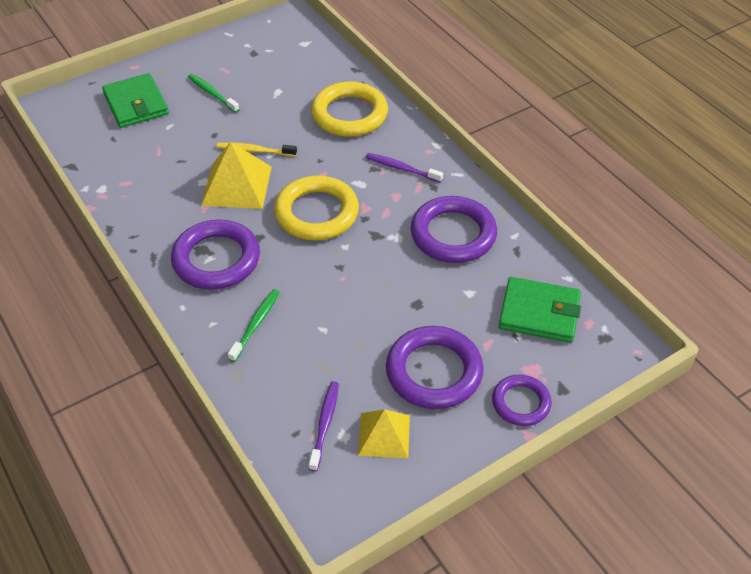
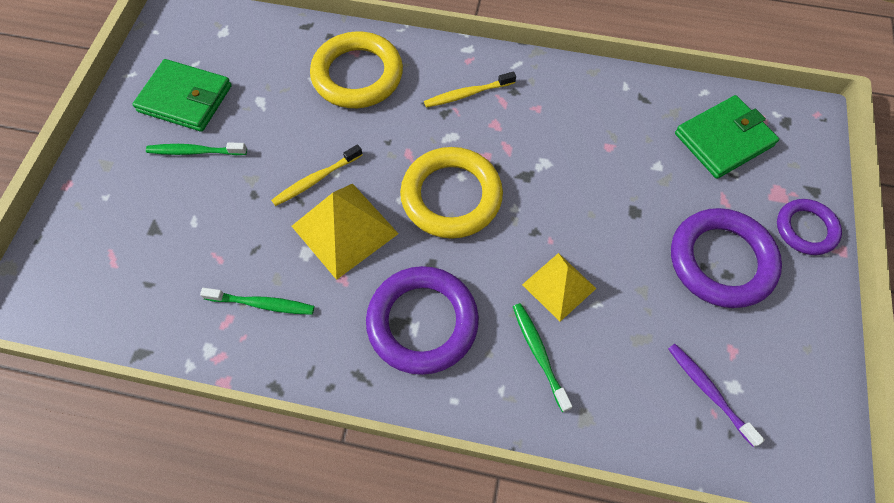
camera: 45 degrees left, 15 degrees up
(136, 104) = (124, 225): green wallet -> green wallet (185, 98)
(151, 188) = (262, 304): none -> green toothbrush
(384, 435) = (759, 354): yellow pyramid -> yellow pyramid (559, 286)
(401, 168) = (467, 94): purple toothbrush -> yellow toothbrush
(453, 234) = (582, 123): purple ring -> none

